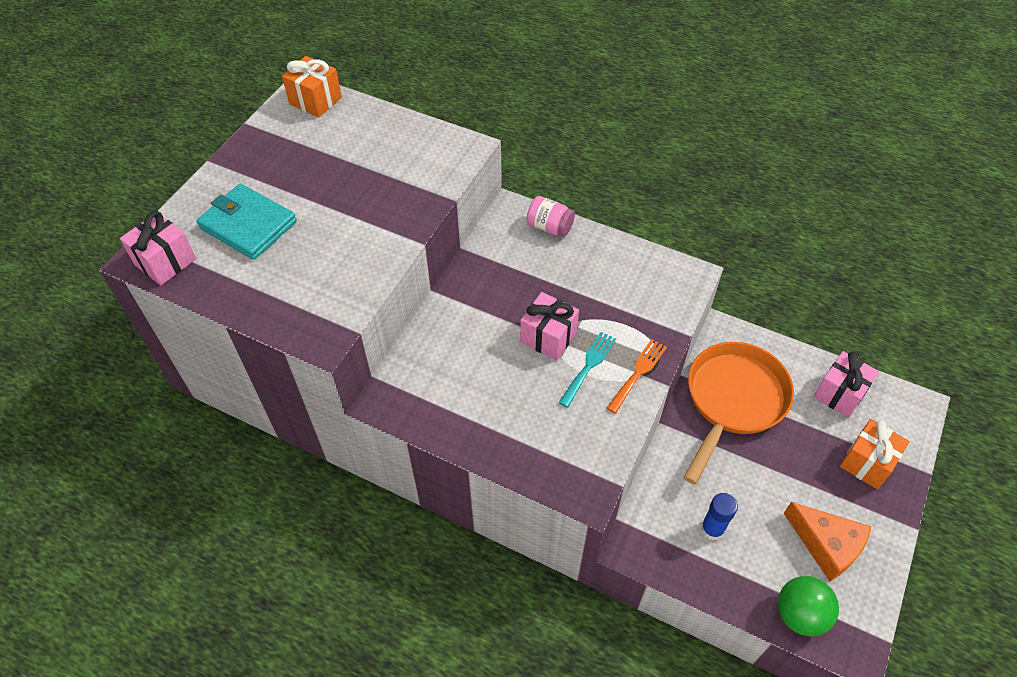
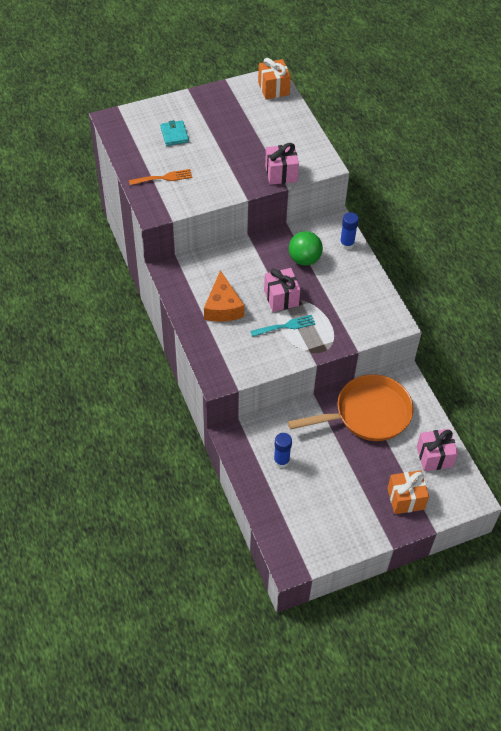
camera: 40 degrees right, 0 degrees up
(165, 262) = (120, 128): pink gift -> pink gift (281, 173)
(248, 225) = (174, 134): turquoise wallet -> turquoise wallet, size x0.58
(549, 227) = (347, 244): pink jar -> blue glue stick
(638, 373) = (307, 347): orange fork -> orange fork (163, 178)
(800, 614) = (280, 530): green ball -> green ball (304, 259)
(827, 545) = (333, 514): orange cheese -> orange cheese (223, 307)

